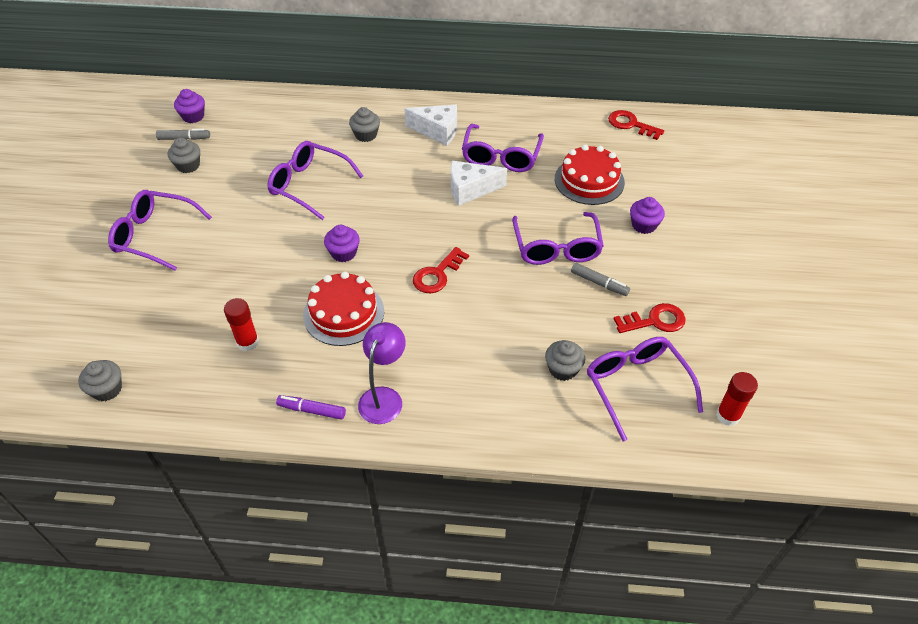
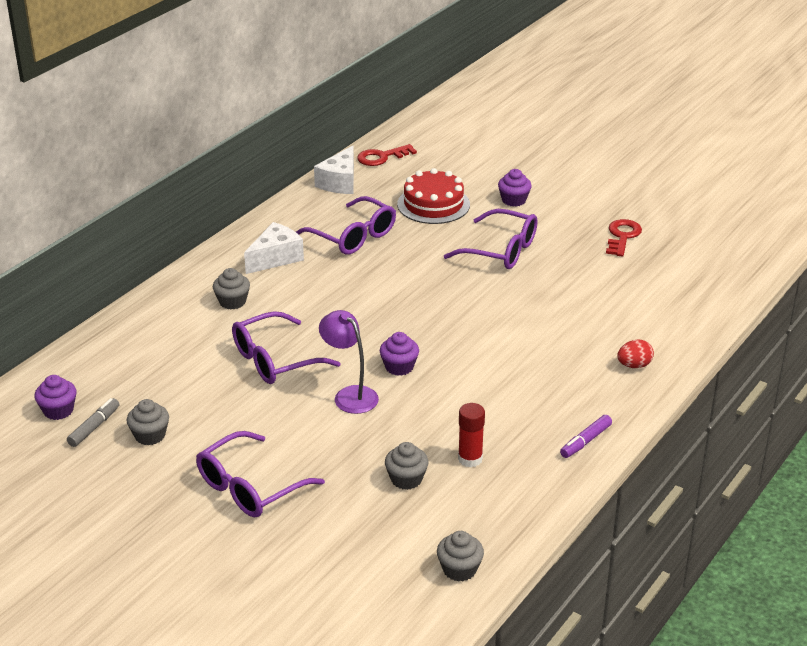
camera: 60 degrees left, 15 degrees down
(343, 313) = (481, 390): red cake -> none
(384, 397) = (600, 396): purple lamp -> purple lamp (350, 395)
(437, 274) = (477, 322): red key -> none
(448, 405) = (634, 365): none -> red egg
(470, 190) = (382, 268): white cheese -> white cheese (340, 182)
(563, 369) = (639, 296): grey cupcake -> grey cupcake (406, 479)
(599, 283) = (561, 246): grey marker -> none
(636, 386) = (680, 270): purple glasses -> none
(728, 415) = (736, 242): red glue stick -> none

